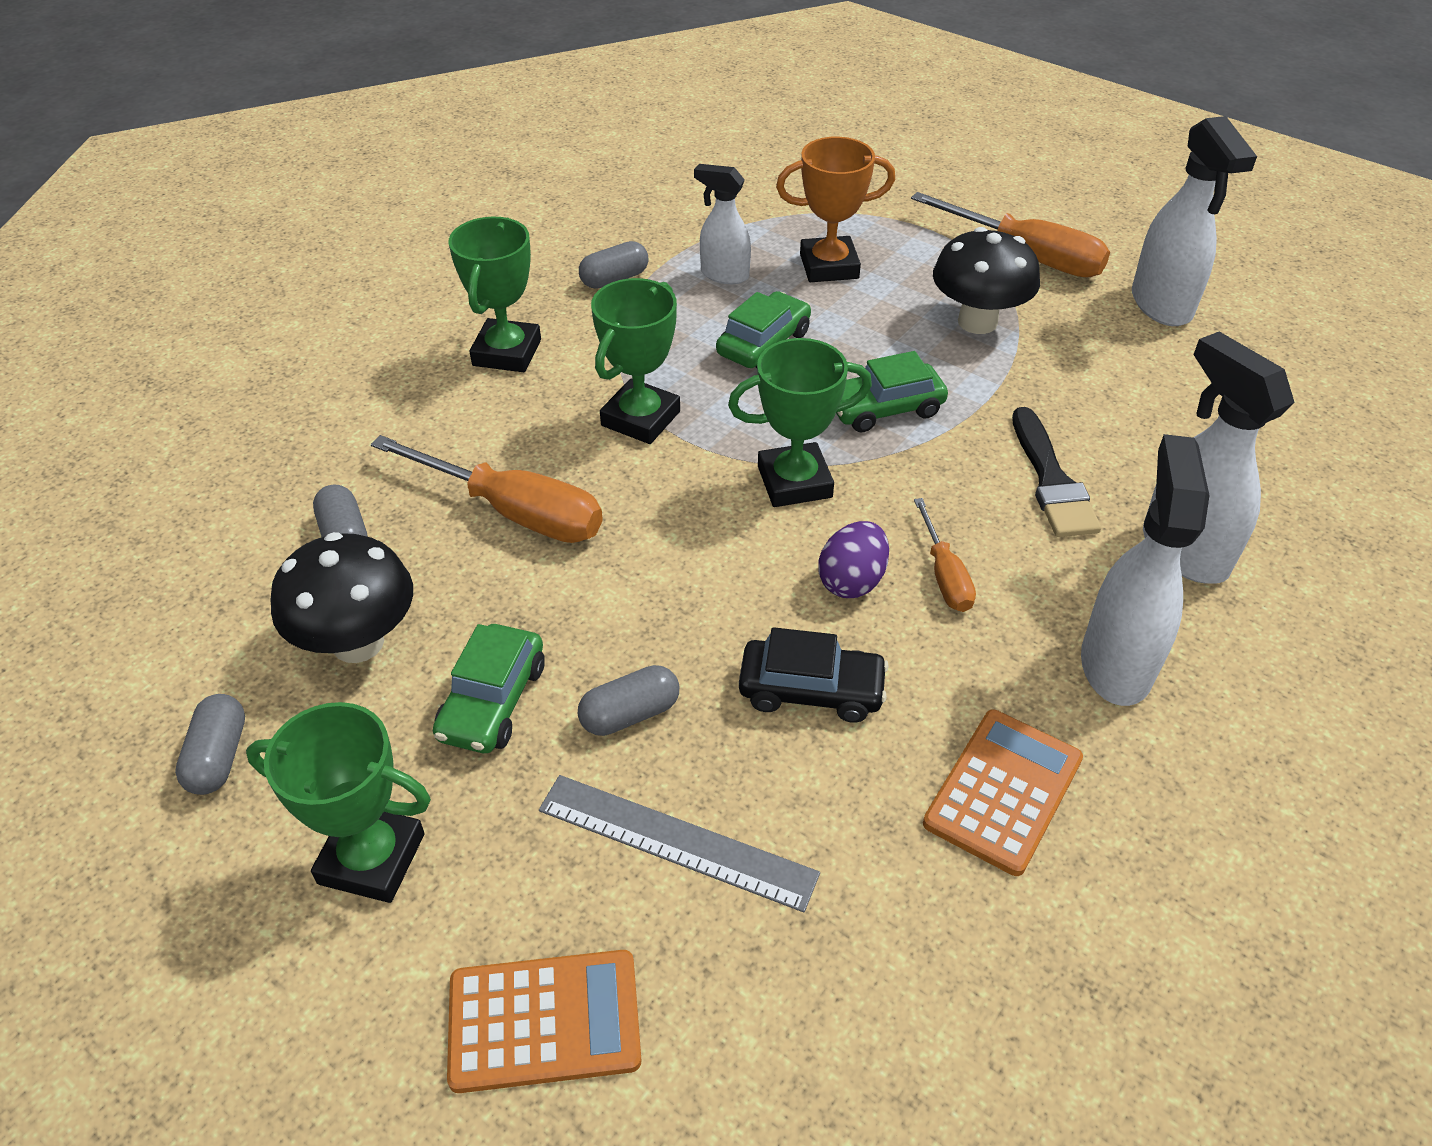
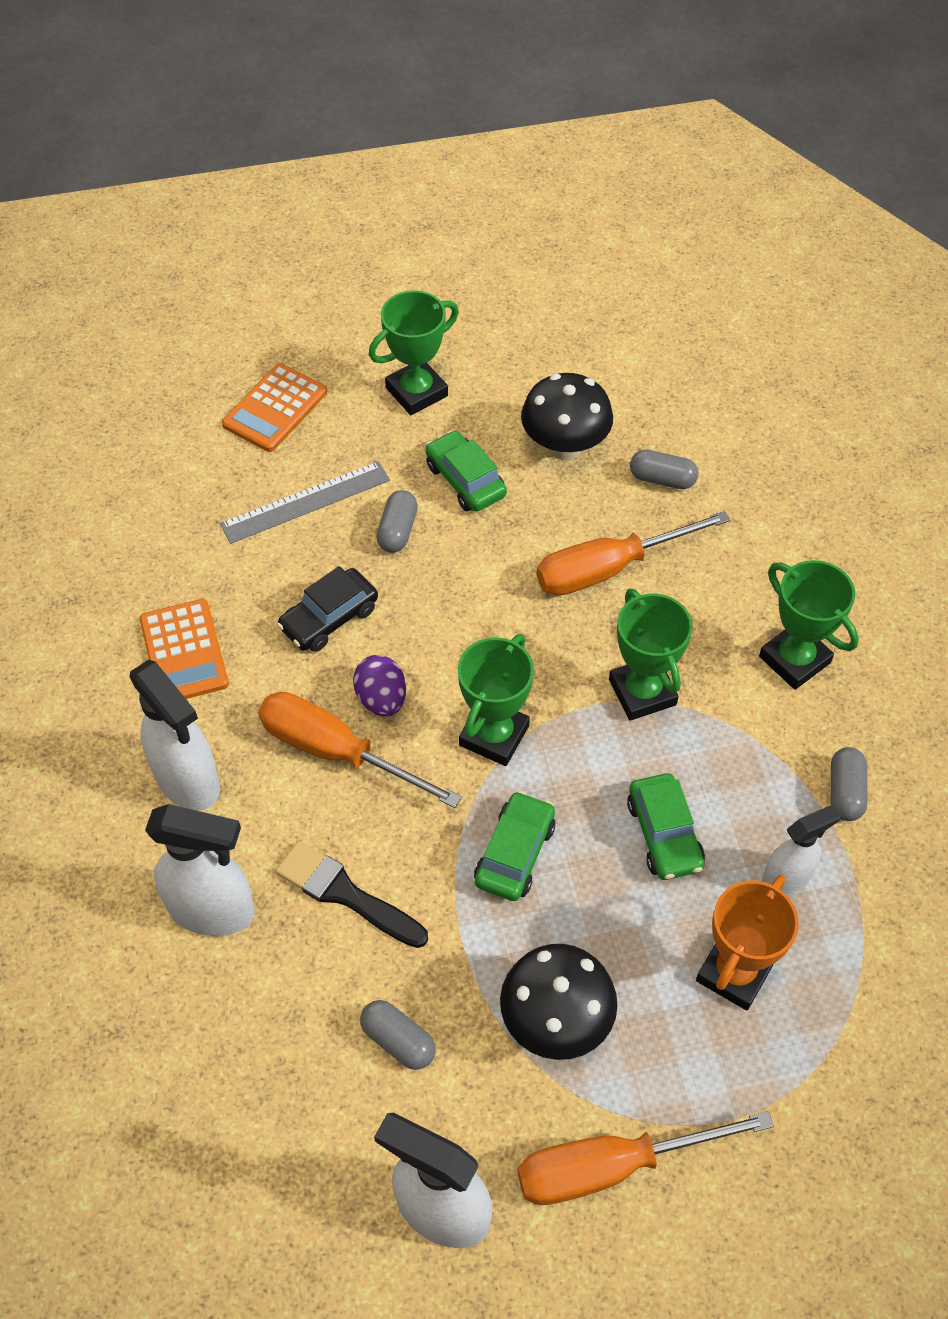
camera: 130 degrees right, 10 degrees up
(218, 757) = (536, 364): grey capsule -> grey capsule (398, 1040)
(944, 575) = (336, 752): orange screwdriver -> orange screwdriver, size x1.84

